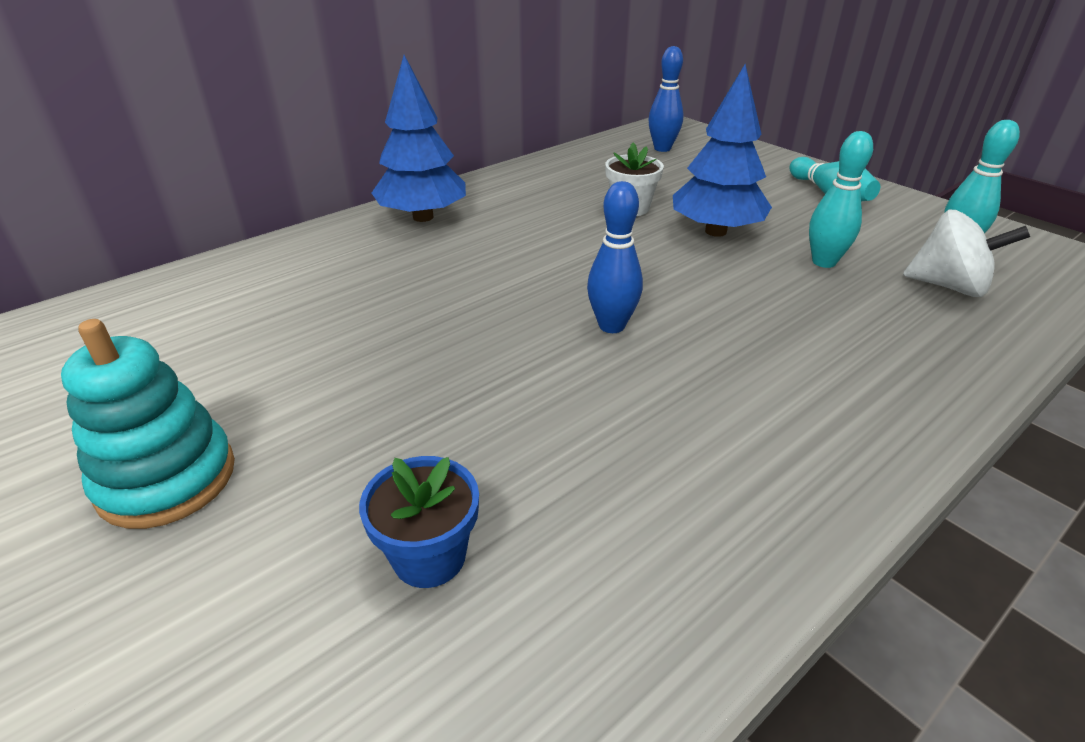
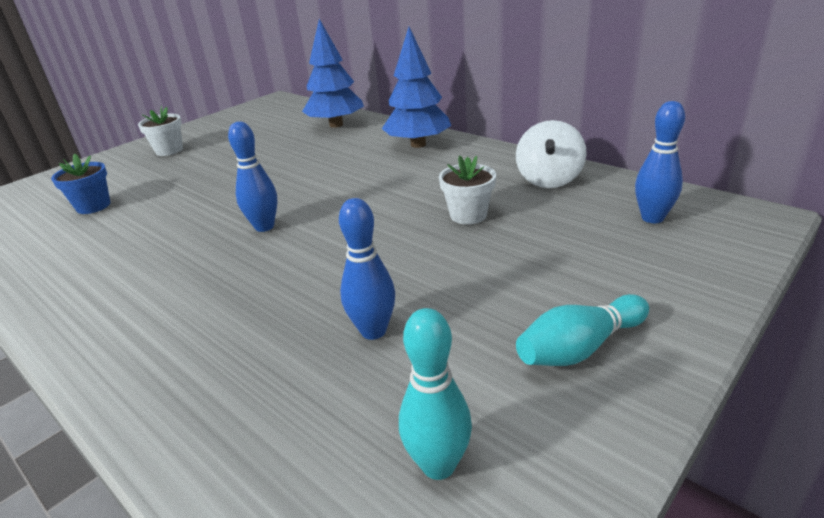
camera: 85 degrees right, 5 degrees down
(167, 479) = (169, 150): turquoise stacking toy -> white flower pot
(715, 231) = (431, 262): blue tree -> blue tree (336, 125)
(824, 262) = (373, 331): turquoise bowling pin -> blue bowling pin
(948, 286) = (321, 432): white spinning top -> white spinning top (549, 179)

